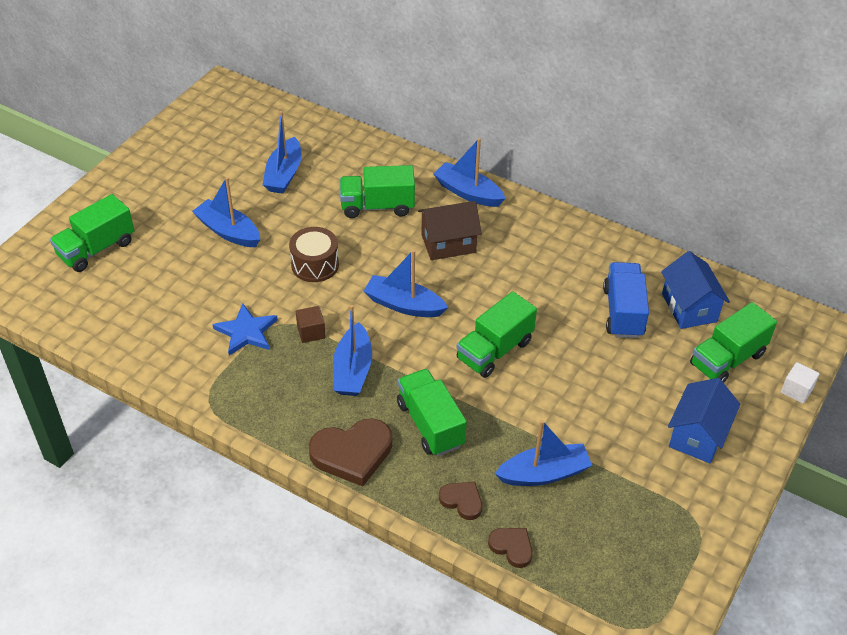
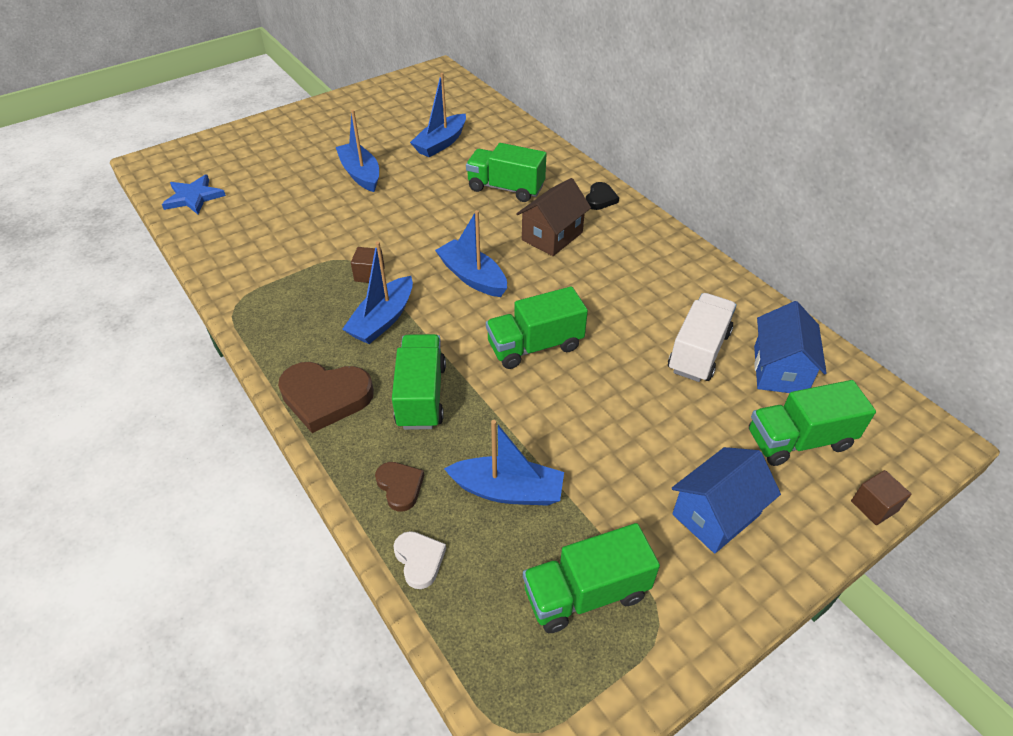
camera: 25 degrees right, 0 degrees up
(96, 249) = (245, 159): green truck -> green truck (585, 593)
(246, 332) = (313, 257): blue star -> blue star (194, 197)
(315, 265) = (415, 220): brown drum -> none
(448, 243) = (552, 236): brown house -> brown house turned 60 degrees counterclockwise
(468, 192) = (600, 199): blue boat -> black heart
(512, 547) = (419, 560): brown heart -> white heart
(623, 312) = (698, 352): blue truck -> white truck
(796, 390) = (874, 506): white cube -> brown cube

